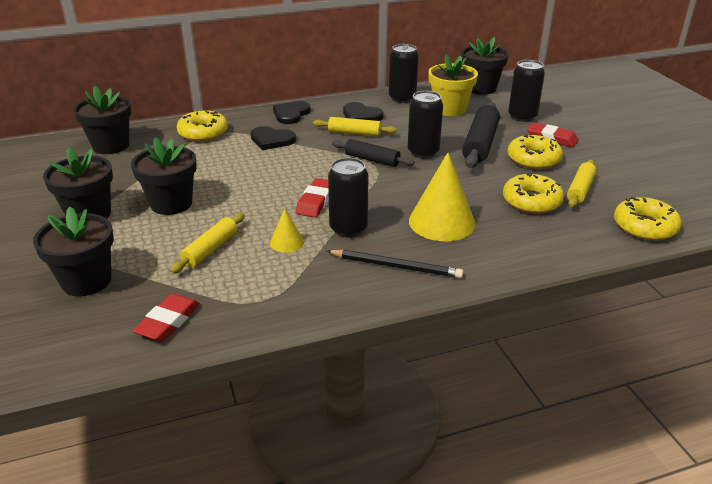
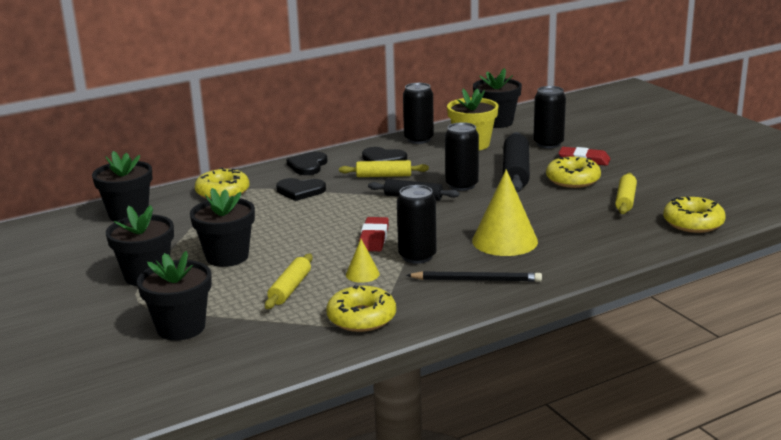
camera: 10 degrees left, 10 degrees down
(168, 321) = (282, 347): red eraser -> none
(531, 201) = (583, 215): yellow donut -> yellow donut (361, 318)

